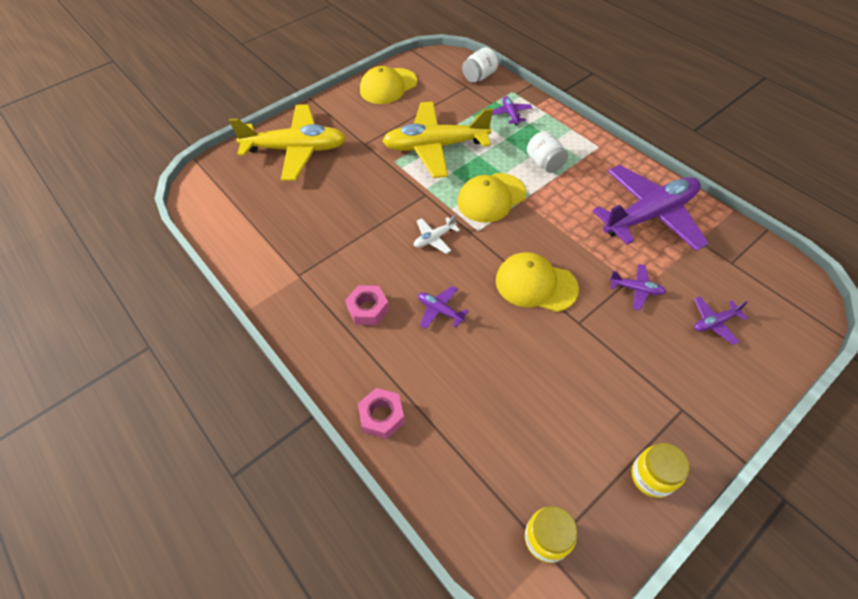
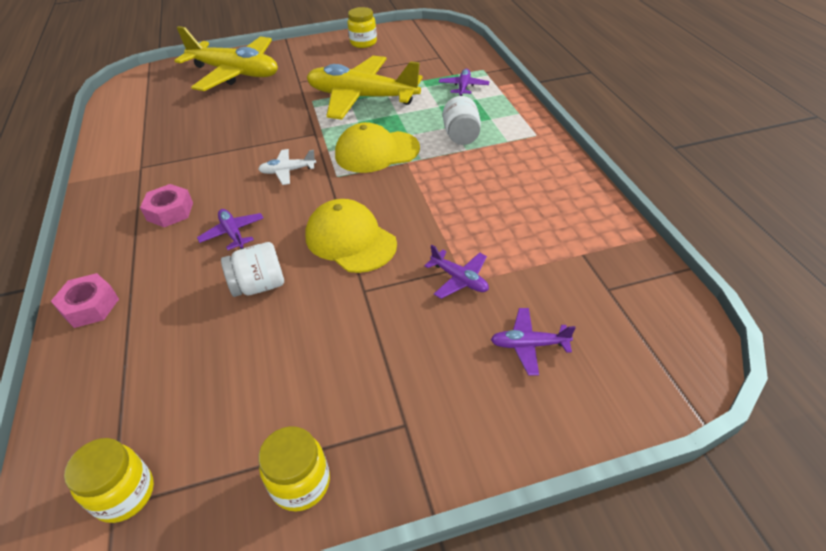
camera: 25 degrees right, 10 degrees down
(388, 86) = (363, 43): yellow cap -> yellow jar
(479, 77) = (459, 51): white jar -> white jar (259, 285)
(649, 215) = (540, 212): purple plane -> none

